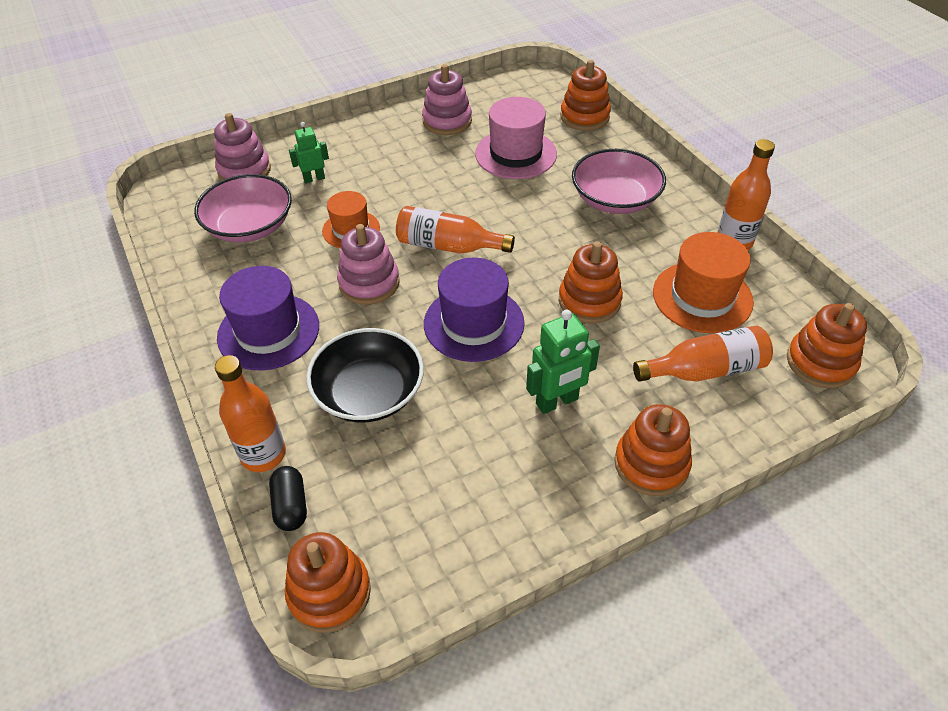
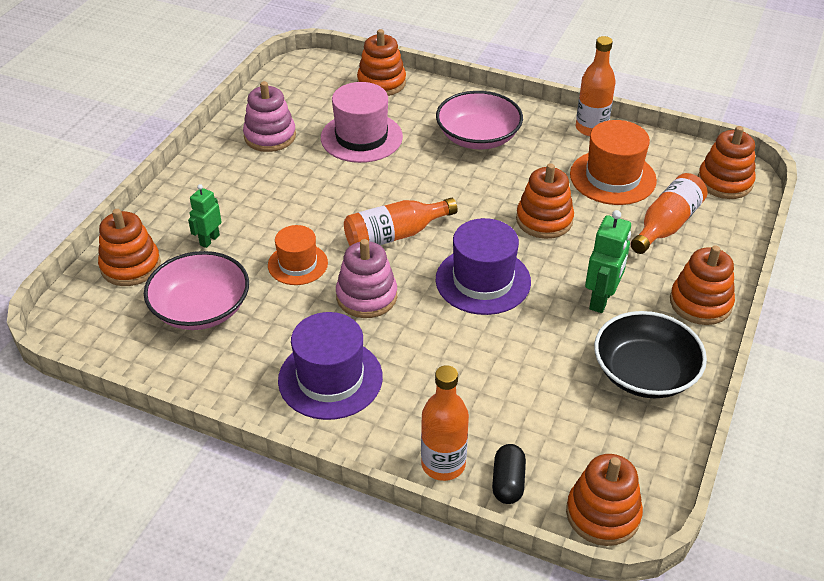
camera: 40 degrees left, 5 degrees down
(244, 171) = (131, 266): pink stacking toy -> orange stacking toy
(291, 506) = (508, 482): black capsule -> black capsule turned 60 degrees clockwise
(369, 393) = (467, 373): black bowl -> black bowl (644, 373)

